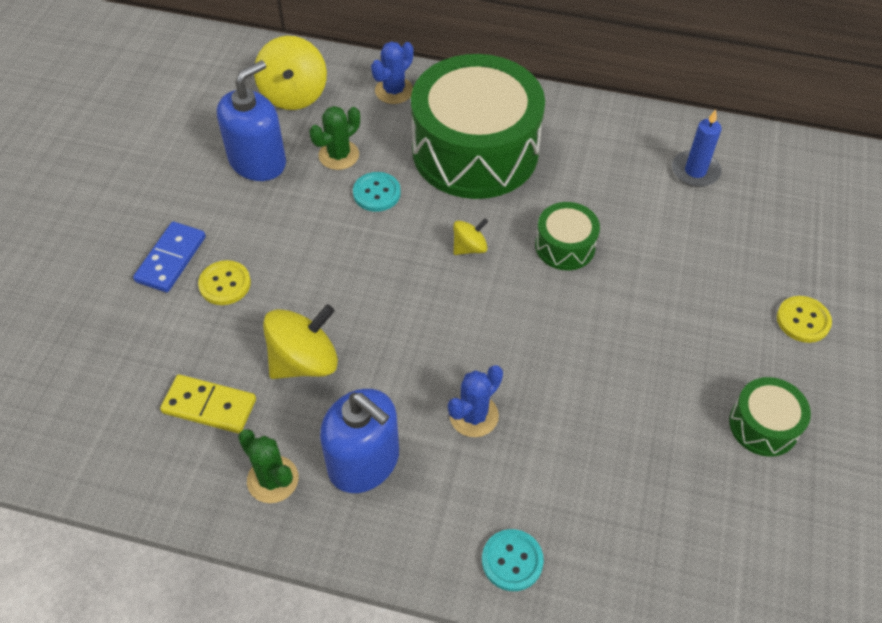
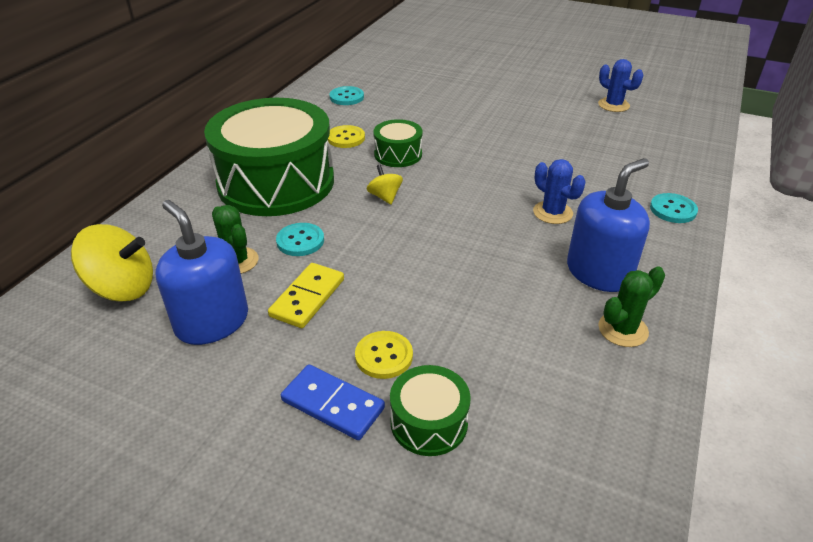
camera: 80 degrees left, 15 degrees down
(209, 406) = (542, 373): yellow domino -> yellow domino (308, 298)
(304, 361) = (492, 301): yellow spinning top -> none
(394, 91) = (168, 219): blue cactus -> blue cactus (613, 105)
(695, 171) = (346, 97): blue candle -> turquoise button
(763, 425) = (559, 109): green drum -> green drum (429, 422)
(803, 320) = (482, 85): yellow button -> yellow button (346, 138)

